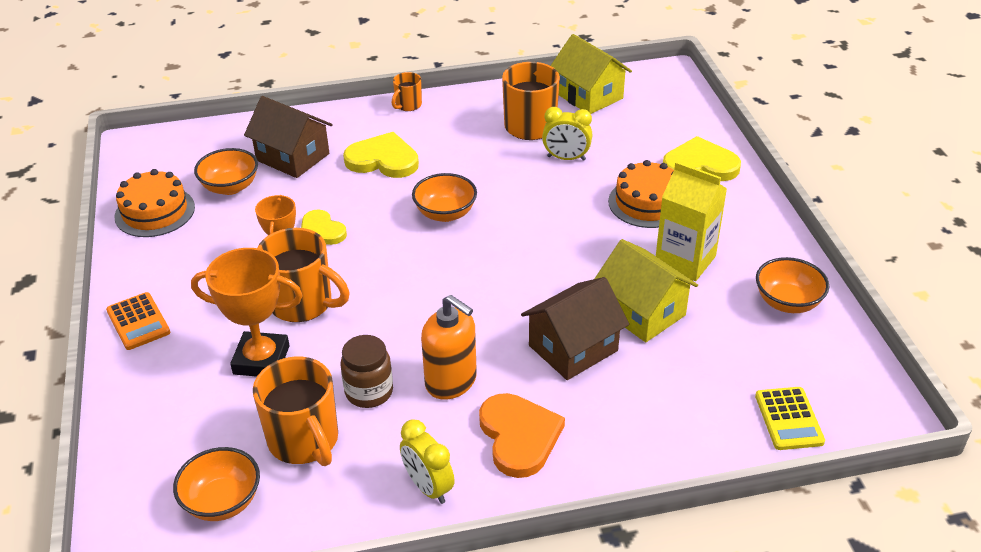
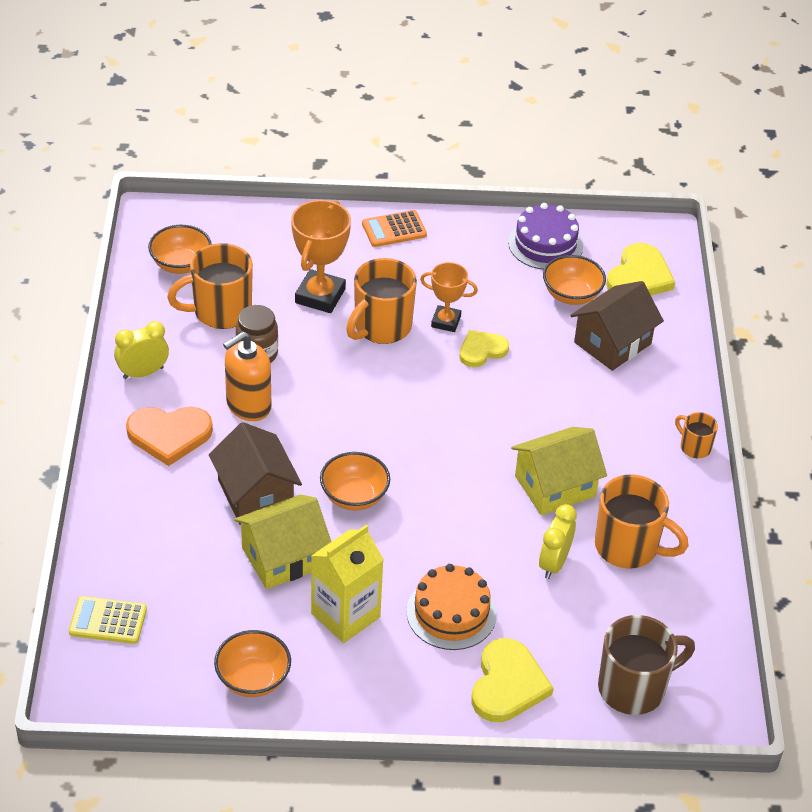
camera: 100 degrees right, 5 degrees up
(155, 212) = (545, 244): orange cake -> purple cake
(383, 160) = (590, 410): yellow heart -> yellow heart (639, 276)
(445, 213) = (482, 443): orange bowl -> orange bowl (354, 496)
(589, 96) = (682, 619): yellow house -> yellow house (555, 486)
(665, 110) = (634, 688): none -> brown mug

